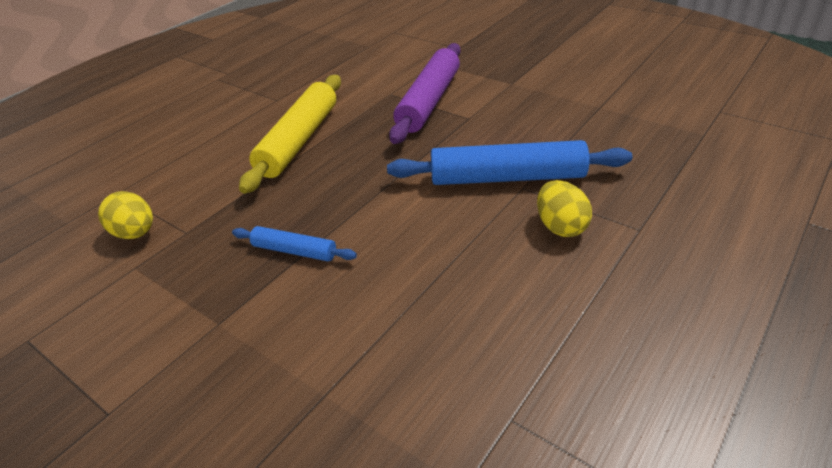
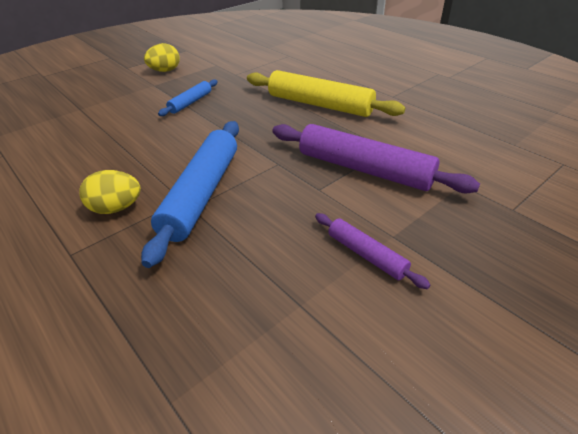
camera: 100 degrees right, 0 degrees up
(135, 233) = (245, 63): yellow egg -> yellow egg (165, 71)
(537, 90) = (366, 255): none -> purple rolling pin

